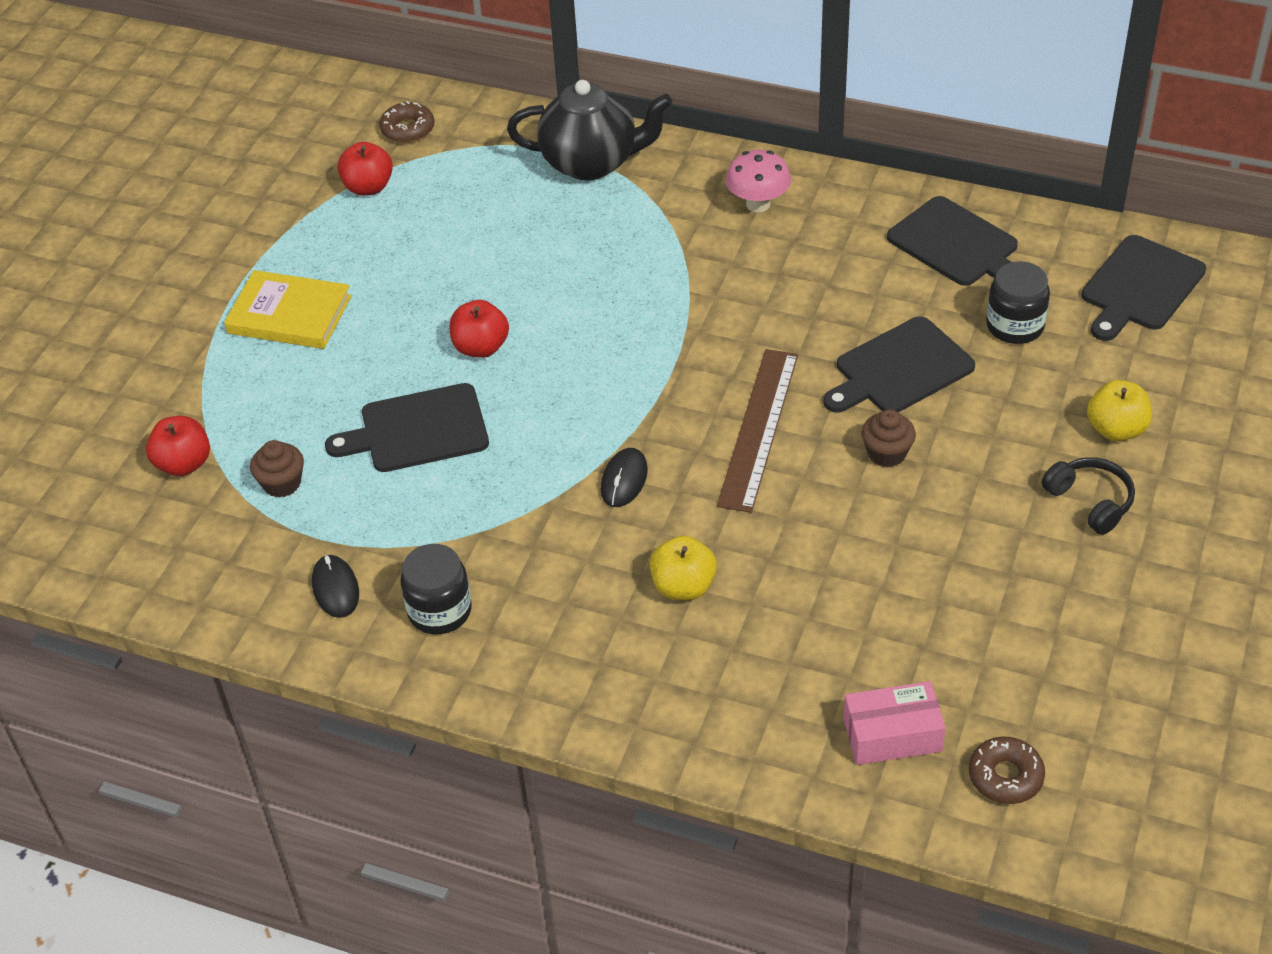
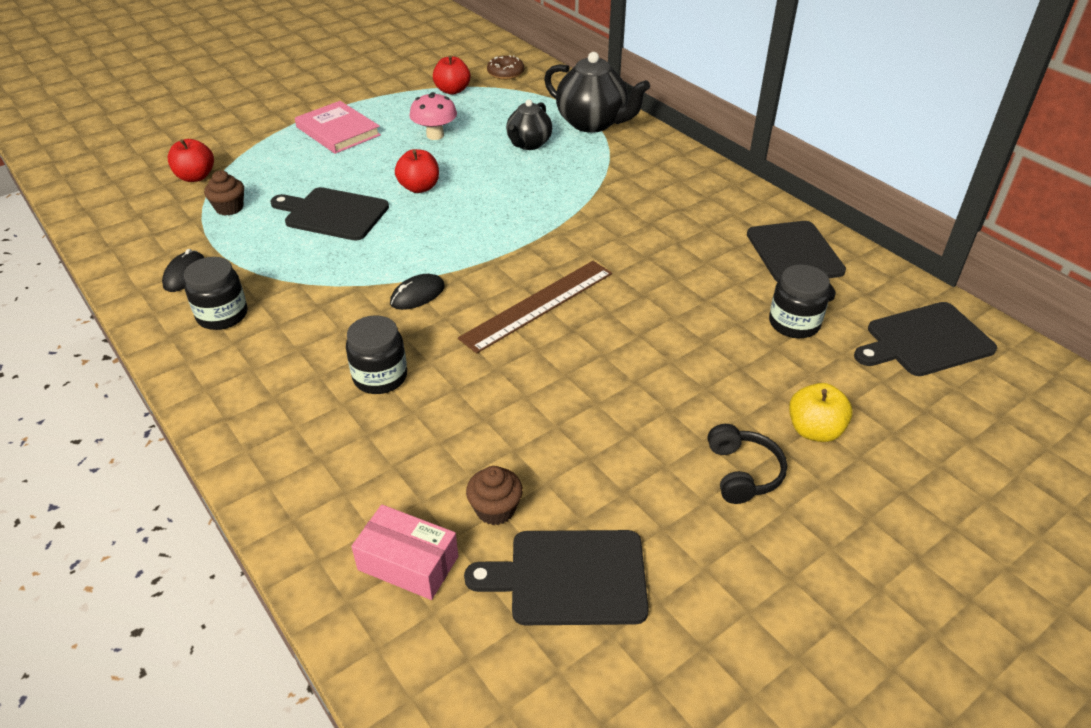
camera: 30 degrees right, 5 degrees down
(289, 315) = (338, 131): yellow book -> pink book
(546, 227) = (528, 144): none -> black teapot
(683, 586) = (380, 377): yellow apple -> black jar
(758, 204) = (676, 181): pink mushroom -> pink mushroom (435, 135)
(887, 453) = (612, 361): brown cupcake -> brown cupcake (495, 509)
(899, 369) = (677, 313): black cutting board -> black cutting board (570, 577)
(1005, 776) = (460, 654): brown donut -> none

